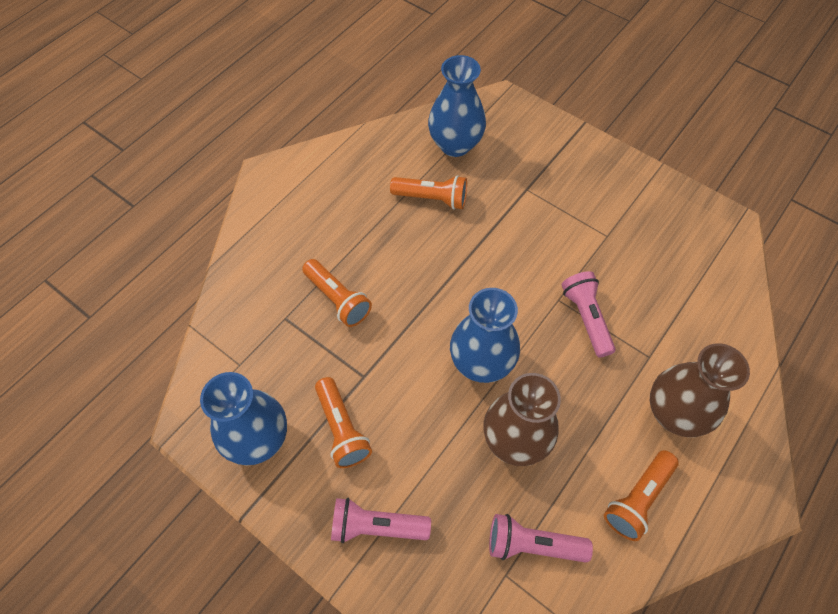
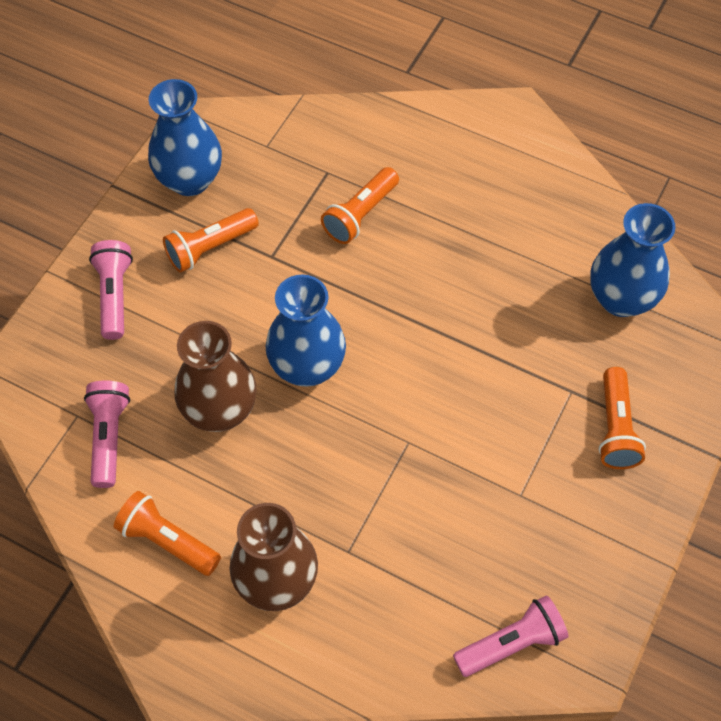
camera: 80 degrees right, 0 degrees up
(432, 198) = (525, 285): orange flashlight -> orange flashlight (615, 428)
(586, 318) = (388, 475): pink flashlight -> pink flashlight (511, 643)

